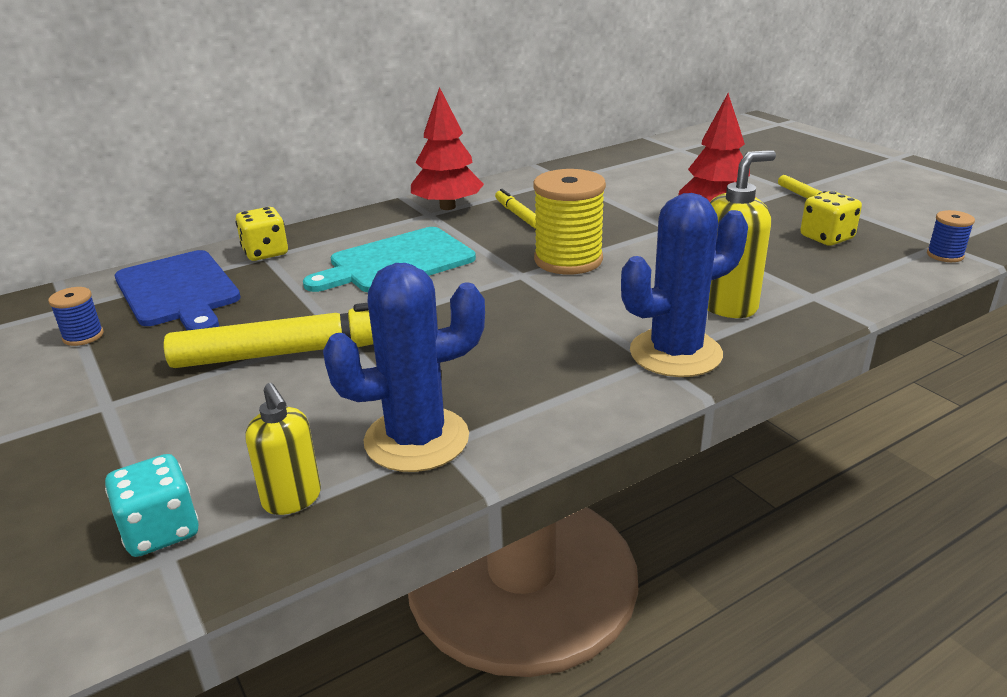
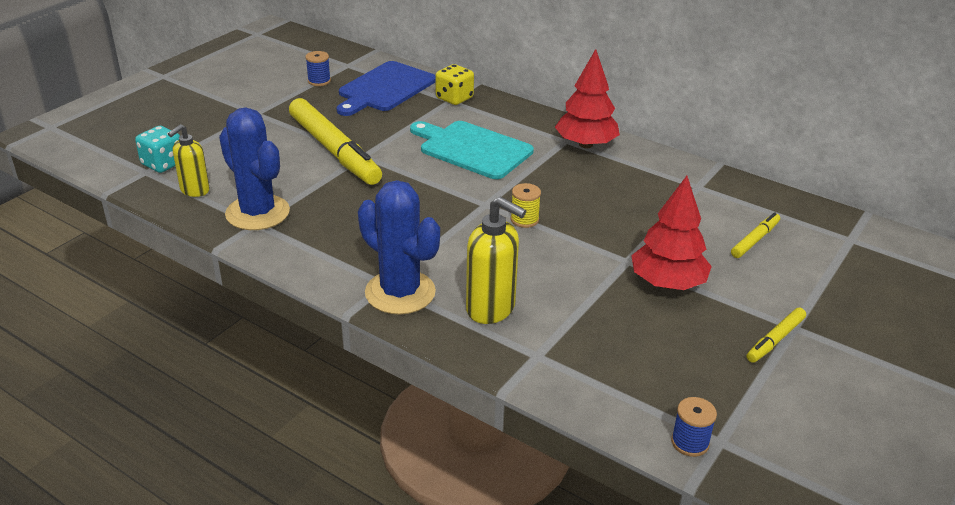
camera: 65 degrees right, 5 degrees up
(518, 215) = (595, 179): yellow marker -> yellow marker (755, 240)
(568, 260) = (524, 220): yellow spool -> yellow spool, size x0.49
(826, 238) = (676, 357): yellow dice -> none

